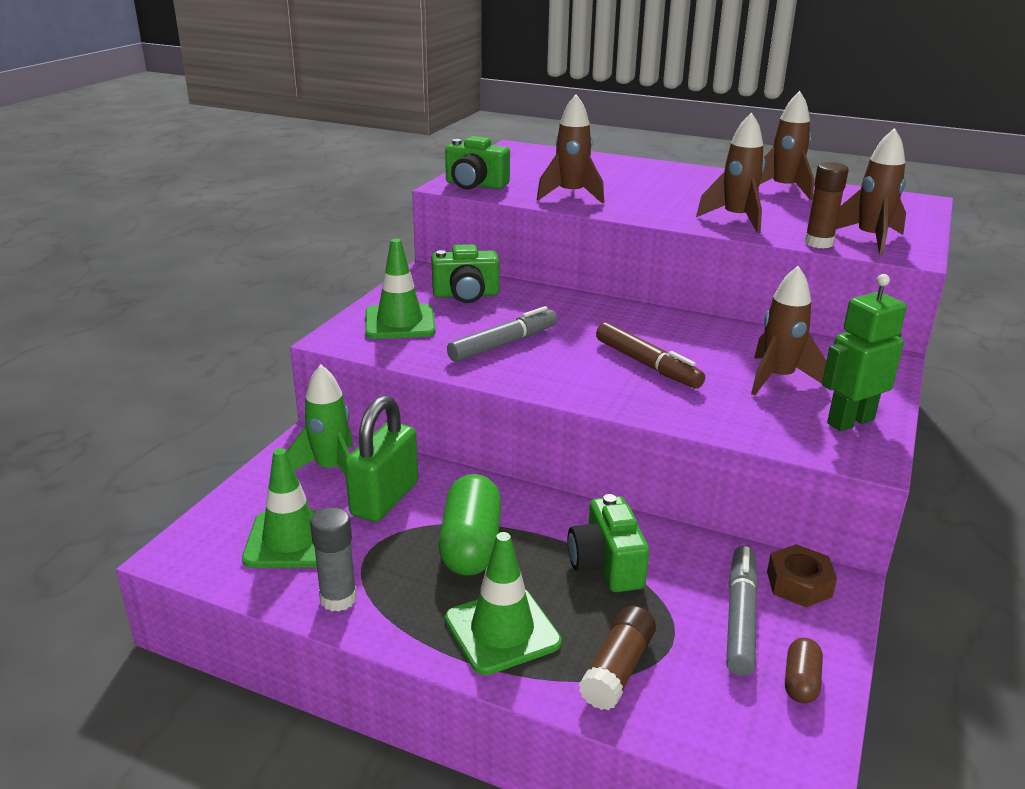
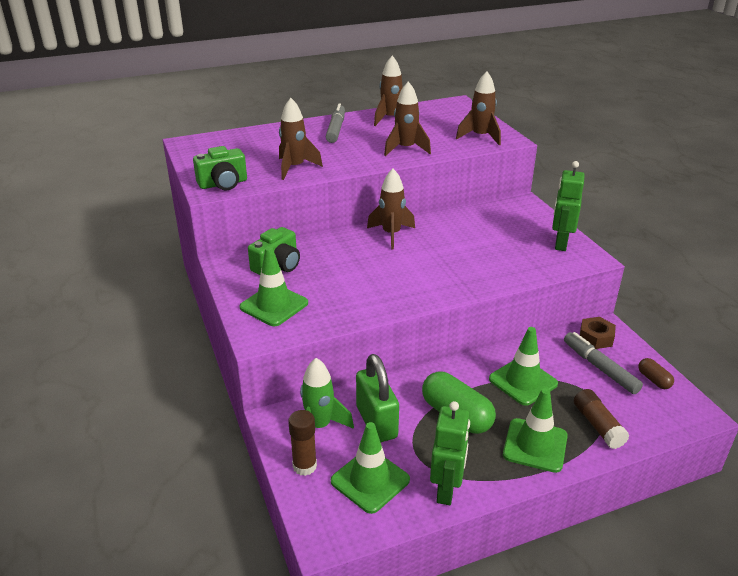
camera: 45 degrees left, 5 degrees up
(338, 599) = (446, 490): grey glue stick -> green robot
(503, 344) = (356, 287): grey marker -> grey marker (336, 129)
(606, 565) = (523, 381): green camera -> green traffic cone
(647, 365) = (441, 260): brown marker -> none
(777, 379) = (503, 236): brown rocket -> brown rocket (391, 234)
(818, 243) = (465, 149): brown glue stick -> brown glue stick (304, 466)

